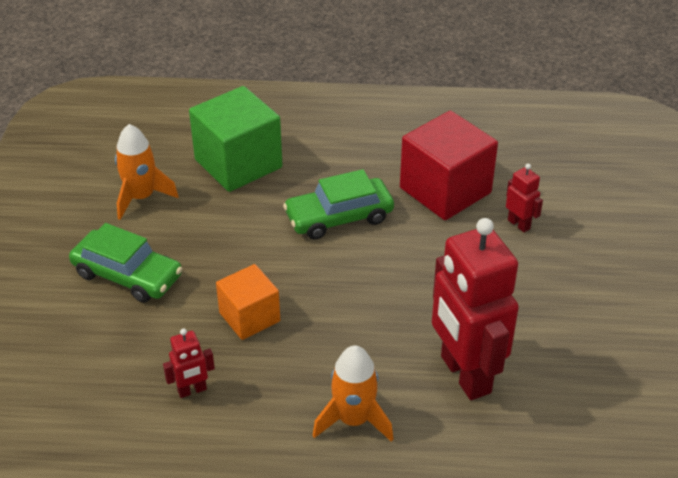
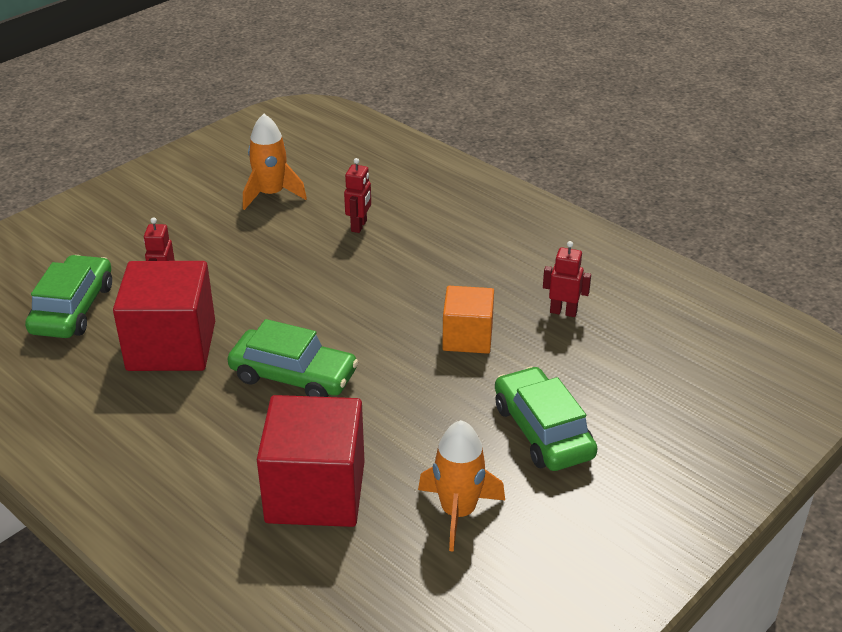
camera: 140 degrees left, 5 degrees down
(238, 164) = (315, 492): green cube -> red cube
(353, 420) = (465, 240): orange rocket -> orange rocket (271, 194)
(464, 375) = (359, 226): red robot -> red robot, size x0.43
(548, 176) = (73, 309): none -> green car

